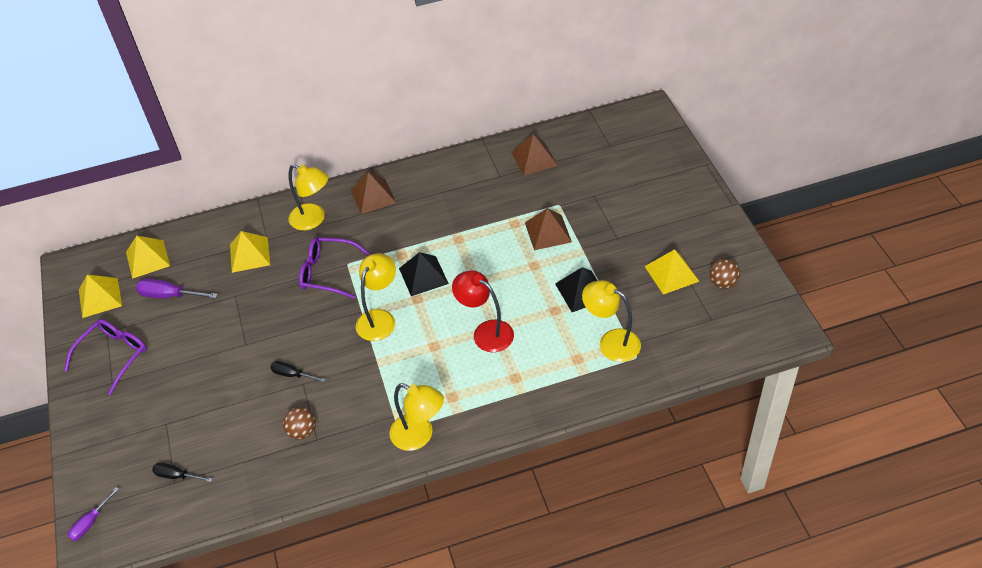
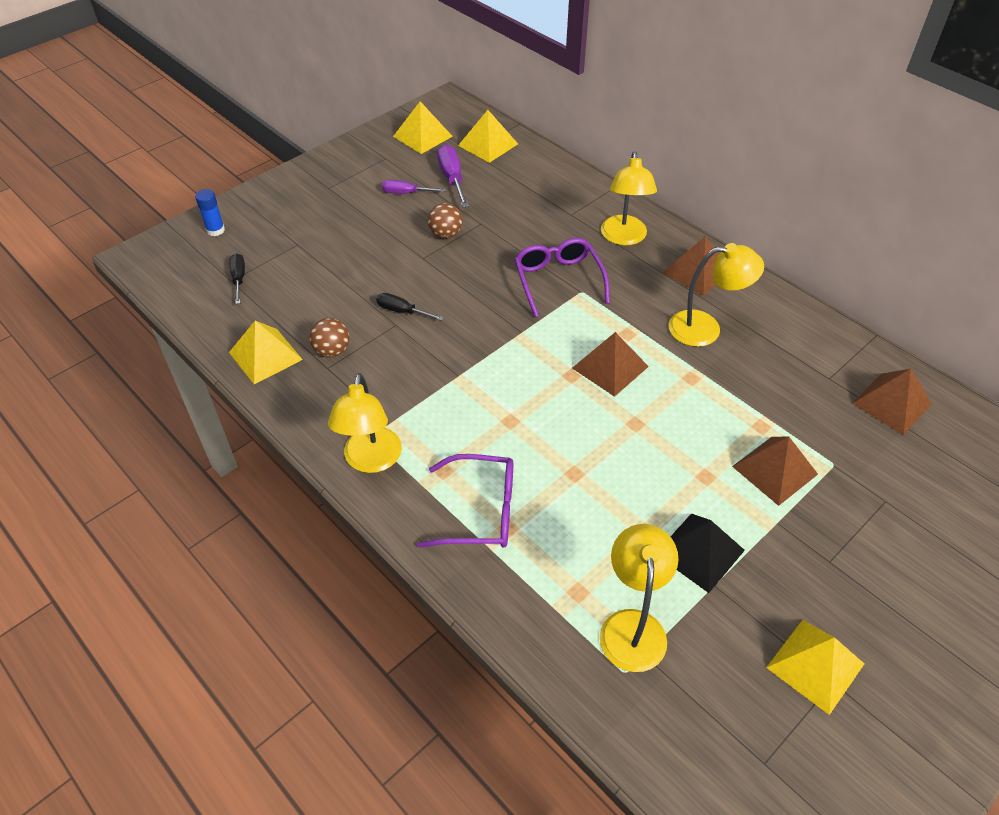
camera: 60 degrees right, 0 degrees up
(90, 522) = (167, 244): purple screwdriver -> purple screwdriver (406, 193)
(101, 480) = (215, 230): none -> blue glue stick
(114, 356) = (360, 175): purple glasses -> purple glasses (480, 511)
(250, 254) = (541, 210): yellow pyramid -> yellow pyramid (265, 355)
(292, 375) = (402, 311): black screwdriver -> black screwdriver turned 60 degrees counterclockwise
(380, 318) = (521, 353): yellow lamp -> yellow lamp (705, 328)
(423, 276) = (610, 367): black pyramid -> brown pyramid
(486, 332) = (562, 466): red lamp -> none
(723, 283) = (851, 756): brown ball -> brown ball (445, 234)

